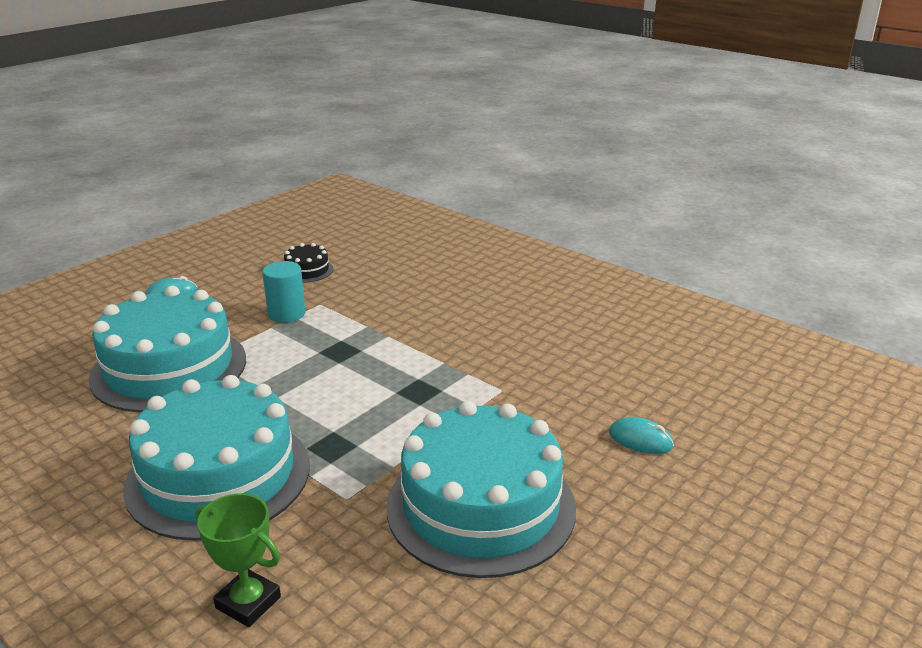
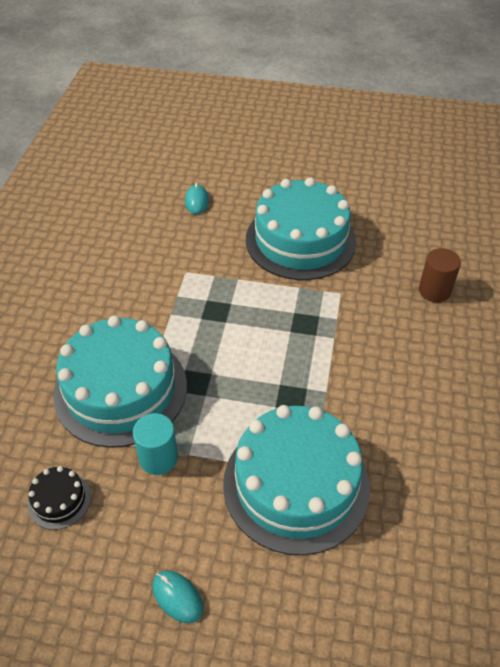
camera: 120 degrees left, 20 degrees up
(218, 475) = (373, 361): turquoise cake -> turquoise cake (120, 390)
(248, 602) = (434, 291): green trophy -> brown cylinder

